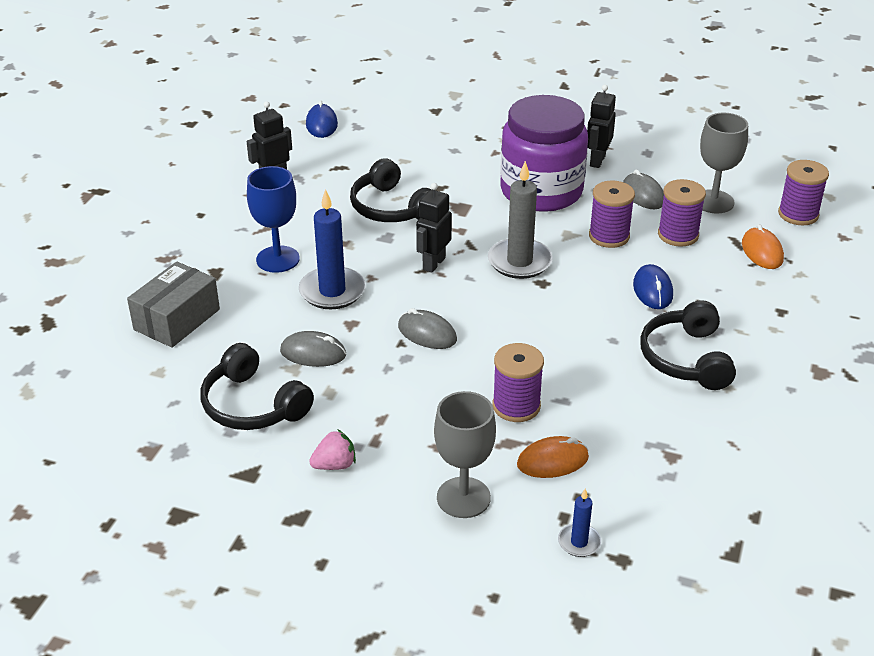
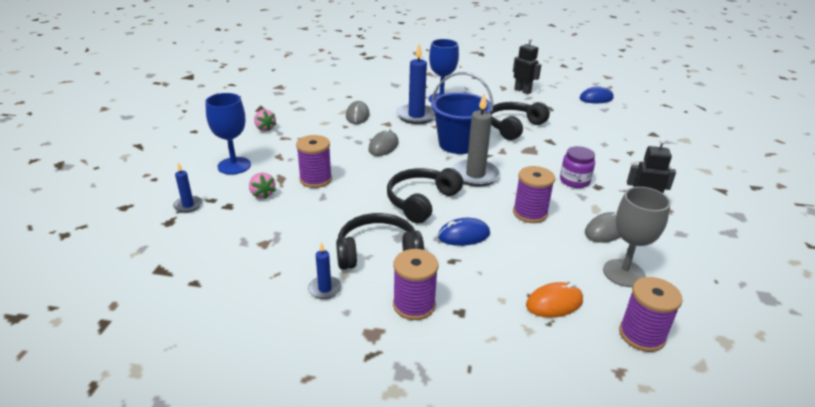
camera: 80 degrees right, 5 degrees down
(177, 319) = (378, 81): grey box -> none
(252, 405) = (312, 105): black headphones -> black headphones (421, 201)
(433, 263) = (458, 144): black robot -> blue bucket
(463, 497) = (234, 166): grey goblet -> blue goblet
(541, 191) = (574, 181): purple jar -> purple jar, size x0.45
(552, 461) = (262, 194): orange mouse -> pink strawberry
(678, 235) = (553, 250): purple spool -> purple spool (414, 305)
(756, 403) = (325, 289): none -> blue candle

